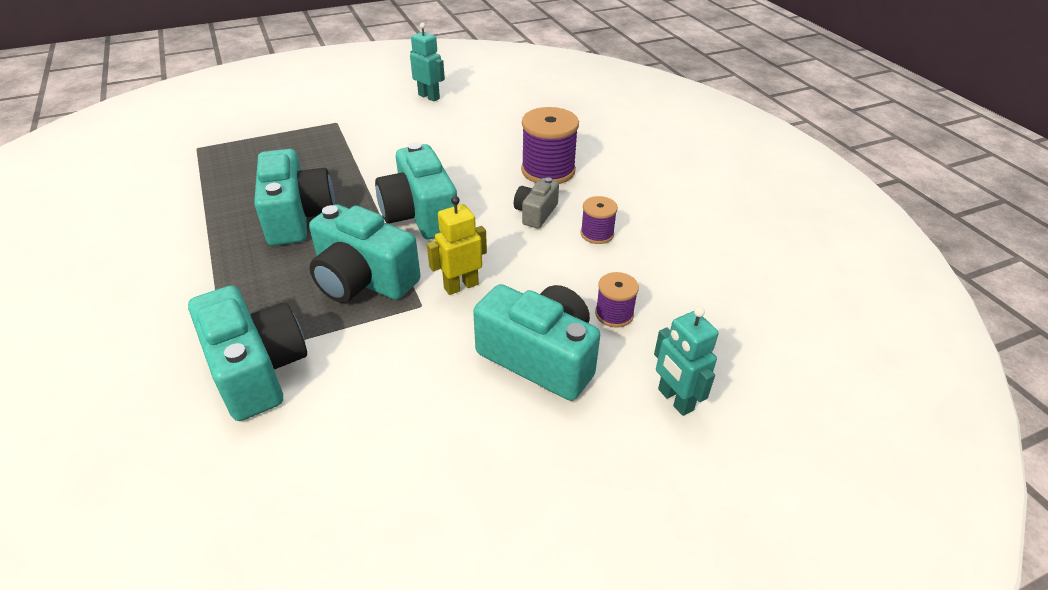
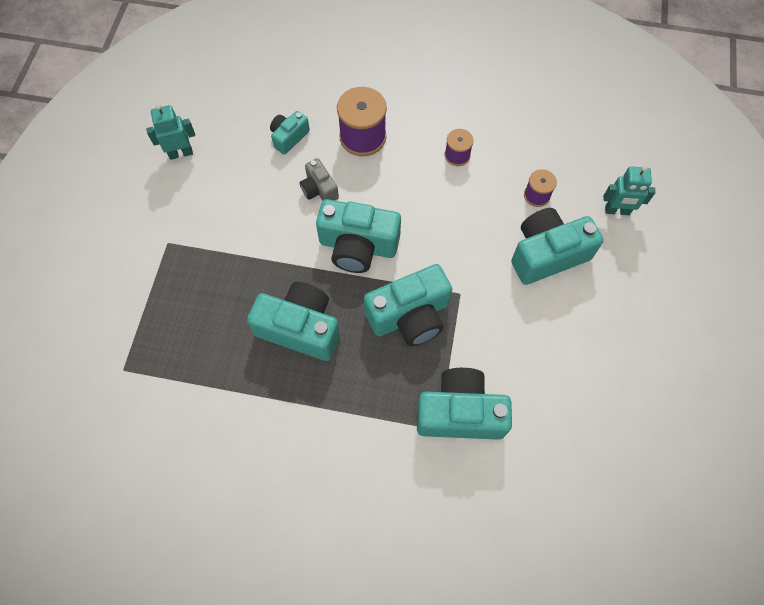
camera: 55 degrees left, 25 degrees up
(461, 286) = (456, 262): yellow robot -> none
(501, 135) = (289, 137): none -> turquoise camera
(535, 213) = (409, 176): grey camera -> grey camera (319, 189)

